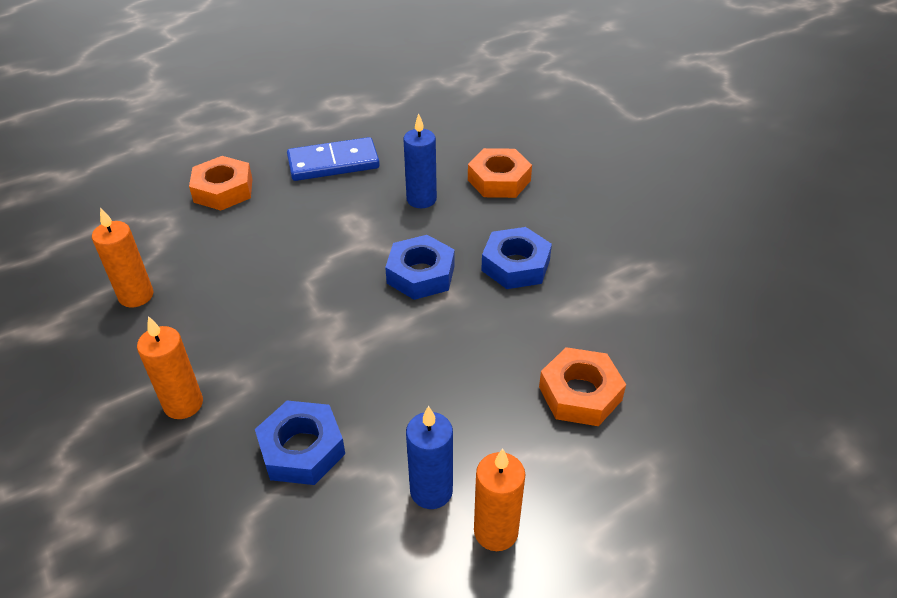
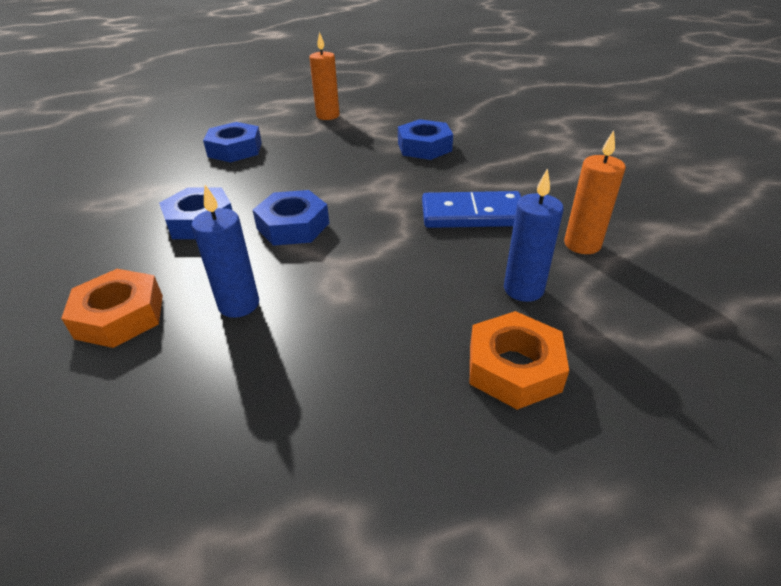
camera: 165 degrees left, 5 degrees down
(183, 404) = (508, 172): orange candle -> none
(333, 163) = (331, 393): blue domino -> blue domino (472, 214)
(431, 491) = (353, 128): blue candle -> blue candle (523, 289)
(580, 393) = (235, 149): orange nut -> blue nut

